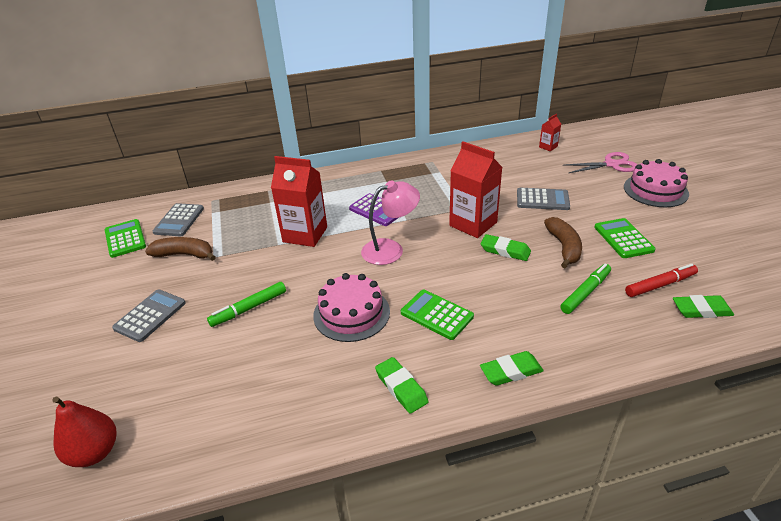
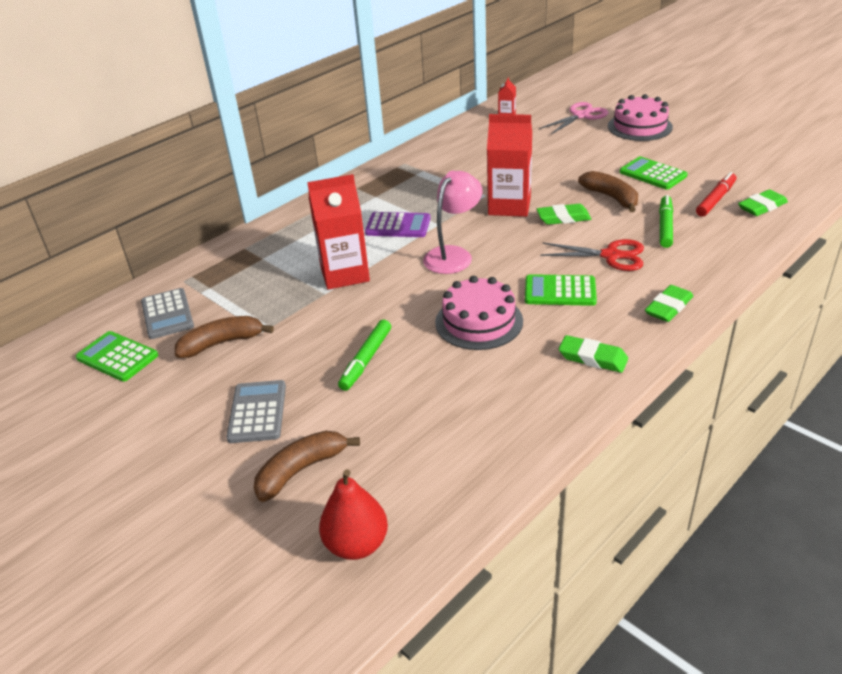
camera: 30 degrees left, 0 degrees up
(127, 374) = (301, 470): none -> brown banana
(510, 300) = (611, 255): none -> red scissors
(542, 200) = (551, 164): grey calculator -> none

